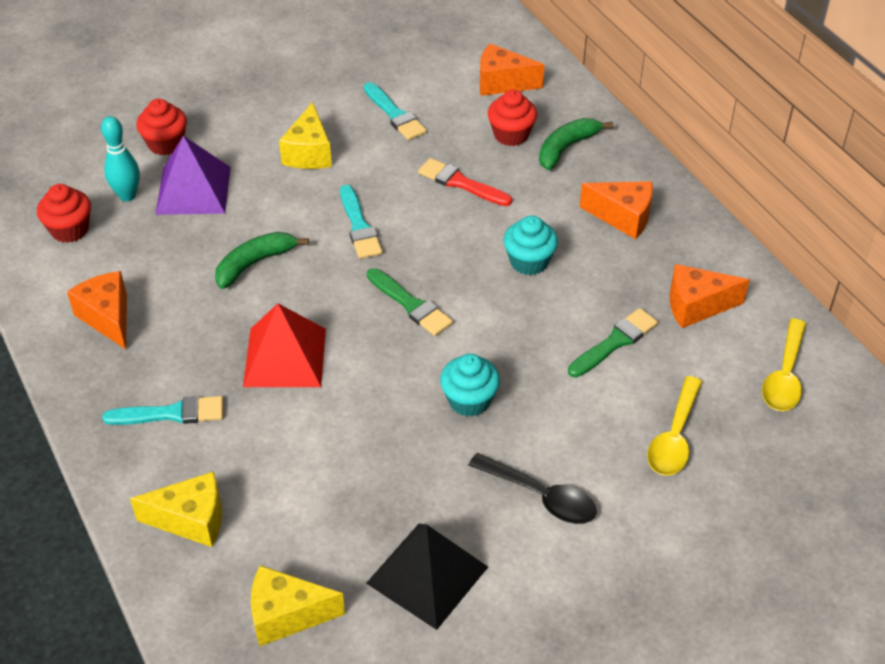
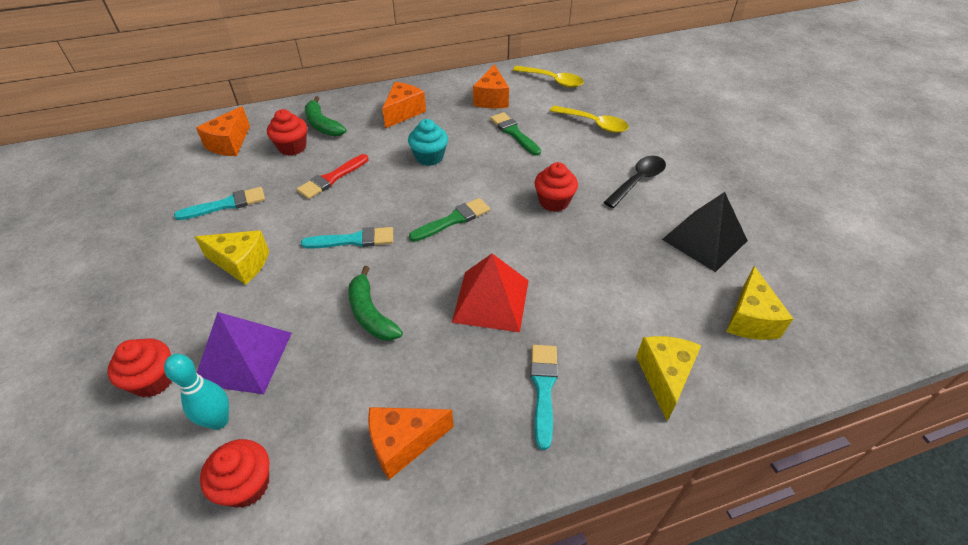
camera: 80 degrees left, 0 degrees up
(469, 400) = (554, 202): turquoise cupcake -> red cupcake

